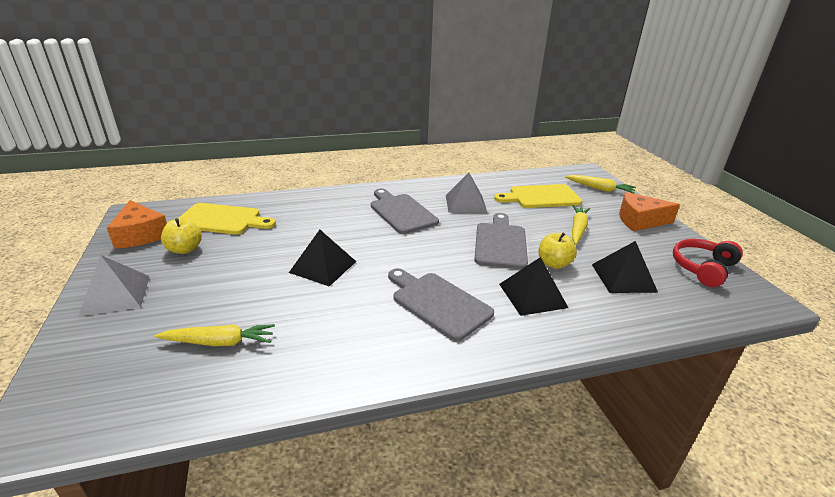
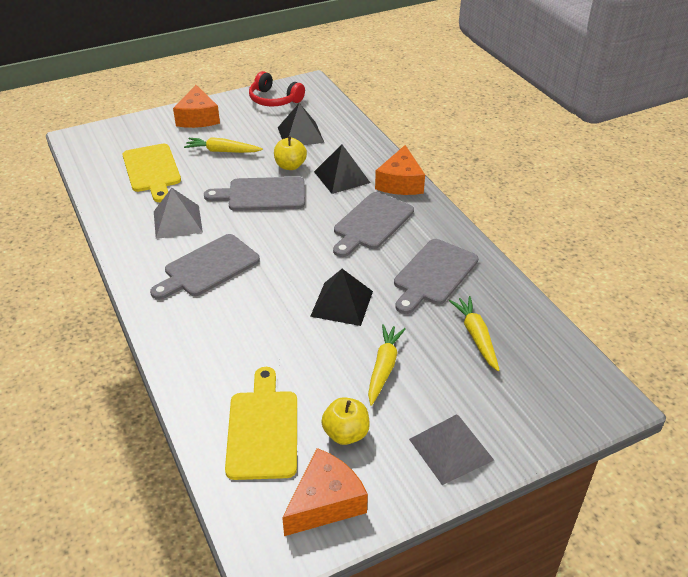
camera: 100 degrees left, 10 degrees up
(331, 332) = (433, 274): none -> grey cutting board
(519, 341) = (400, 183): none -> orange cheese
(599, 189) = (126, 133): yellow carrot -> yellow carrot (384, 367)

